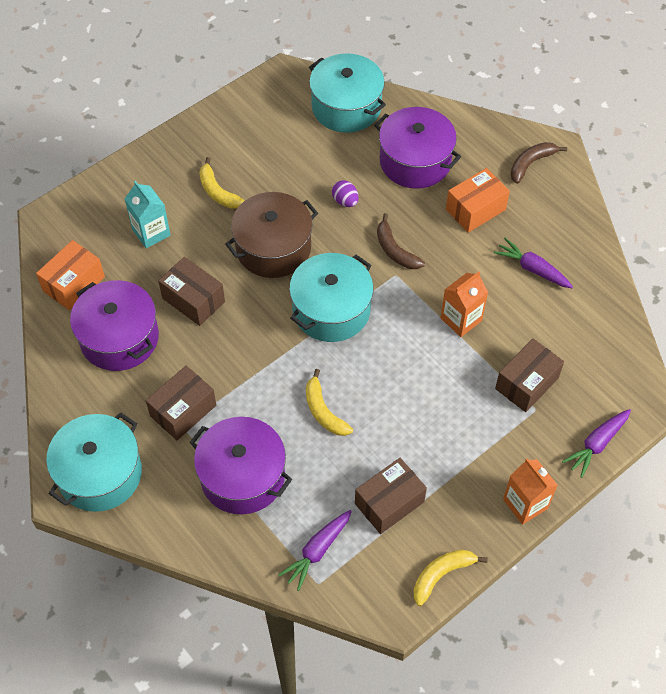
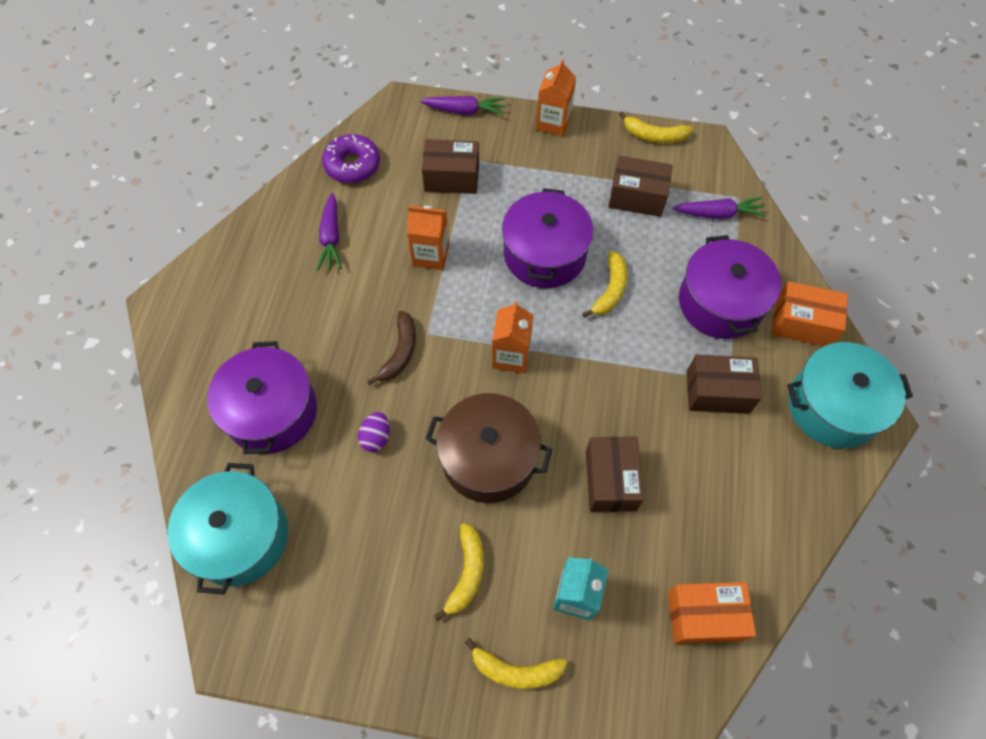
camera: 130 degrees left, 5 degrees up
(119, 338) = (711, 511): purple pot -> purple pot (544, 254)
(146, 179) = (516, 670): none -> yellow banana
(331, 310) = (511, 356): turquoise pot -> orange carton
(475, 209) = (296, 320): orange box -> orange box (802, 323)
(530, 164) = (199, 312): brown banana -> none
(598, 325) = (352, 165): none -> purple donut

